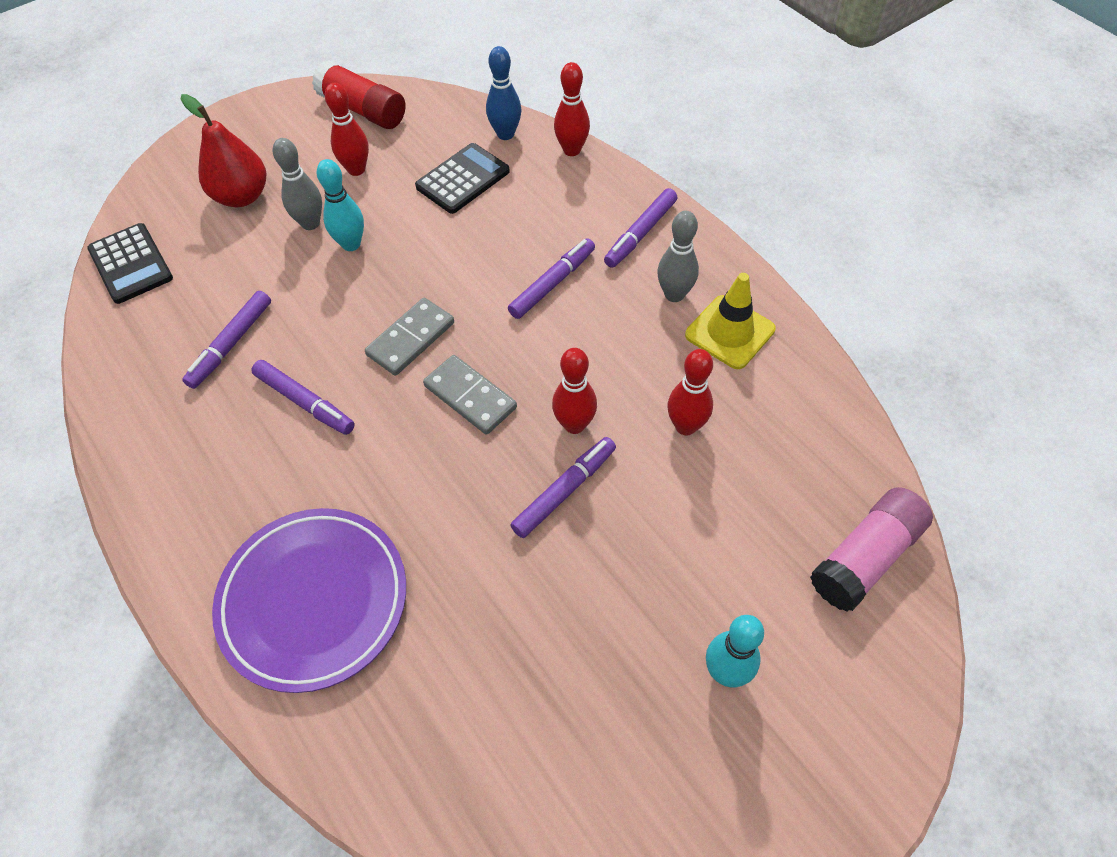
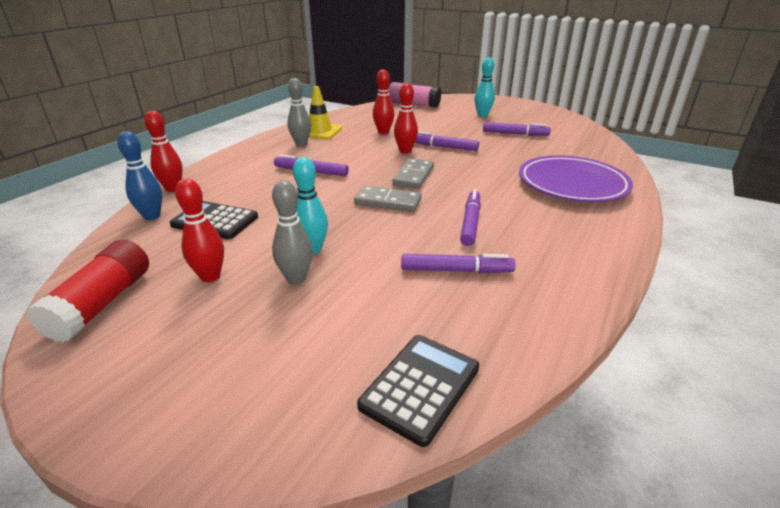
camera: 115 degrees left, 25 degrees down
(242, 196) = (272, 341): red pear -> none
(640, 234) = (256, 157): purple marker -> purple marker (515, 134)

